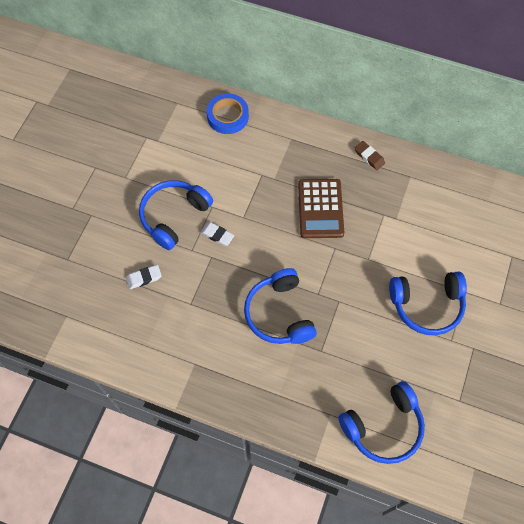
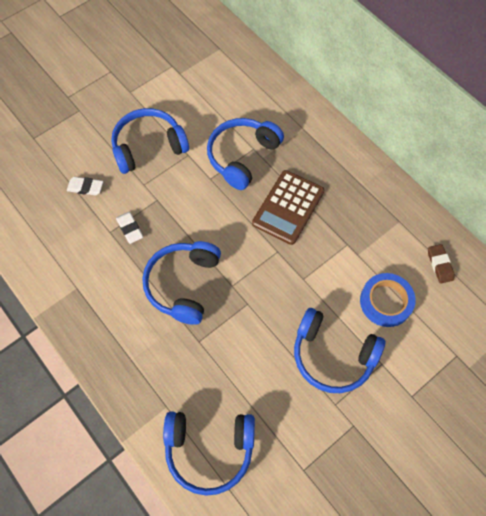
camera: 30 degrees right, 0 degrees up
(217, 235) = (175, 183): white eraser -> white eraser (130, 229)
(228, 116) = (257, 81): blue tape -> blue tape (386, 302)
(257, 186) = (242, 156): none -> blue headphones
(369, 157) = (369, 182): brown eraser -> brown eraser (439, 265)

